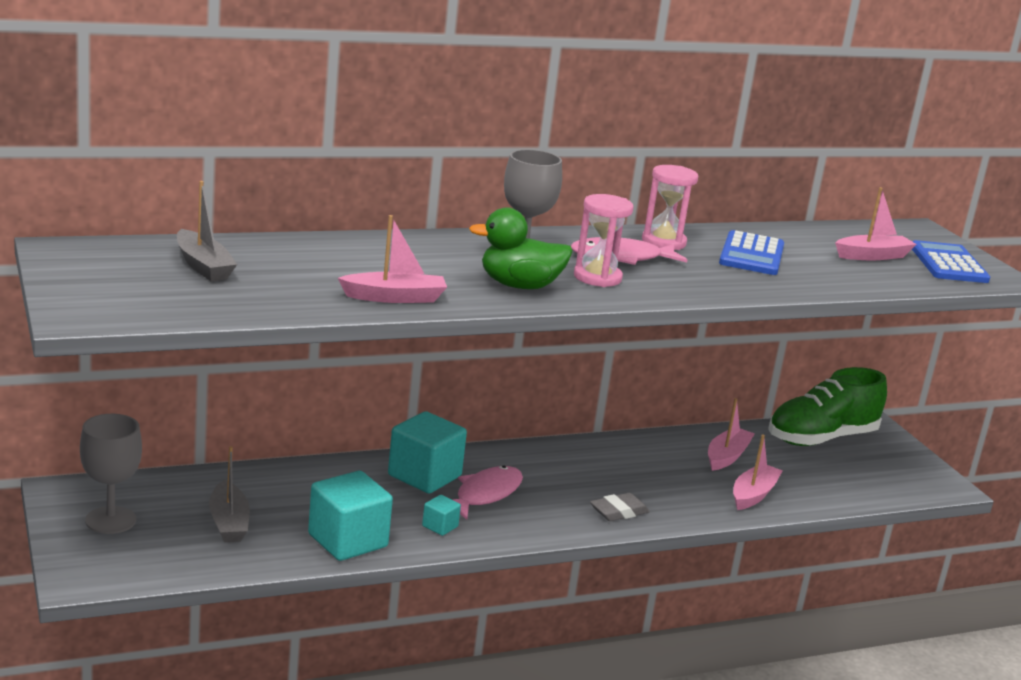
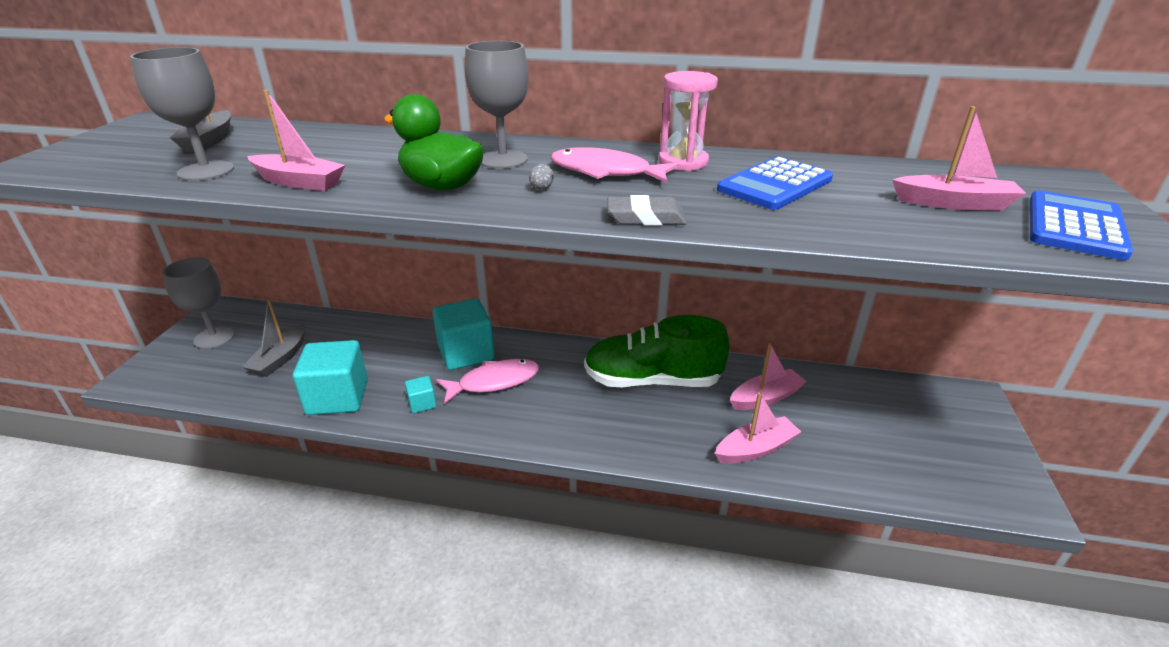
camera: 35 degrees right, 10 degrees up
(283, 298) = (206, 171): none -> grey goblet
(597, 277) = (542, 187): pink hourglass -> grey egg
(619, 512) = (594, 431): grey eraser -> grey eraser (646, 217)
(821, 438) = (894, 401): green shoe -> green shoe (652, 381)

